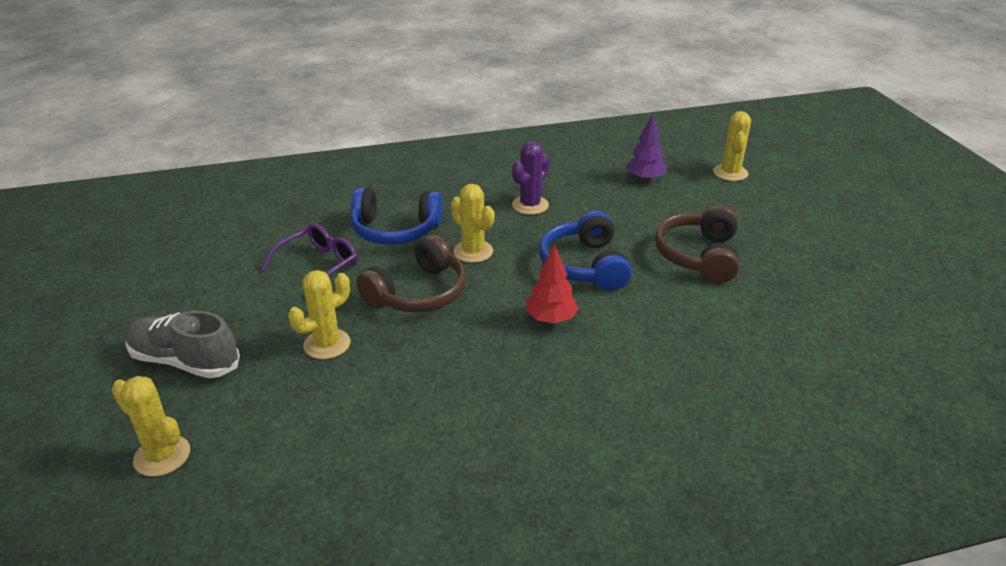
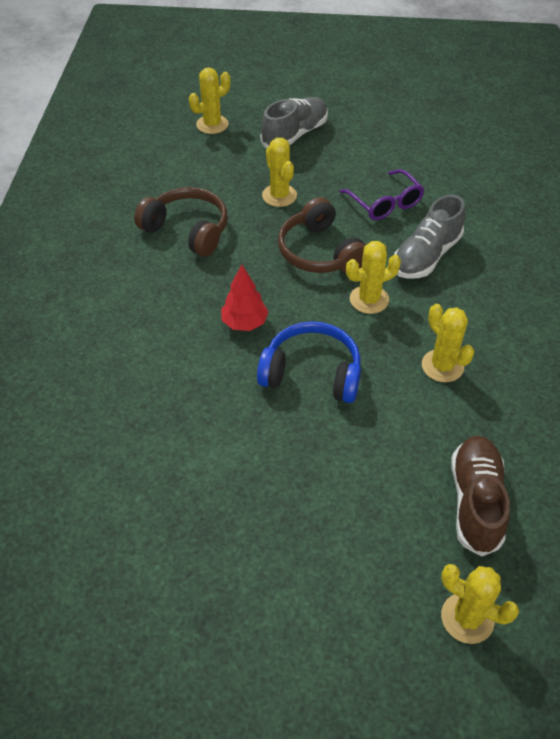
camera: 110 degrees right, 15 degrees up
(395, 230) = (426, 256): blue headphones -> grey shoe
(530, 205) = (442, 366): purple cactus -> yellow cactus
(645, 179) = (475, 501): purple tree -> brown shoe
(699, 256) = (287, 478): brown headphones -> brown headphones (187, 230)

